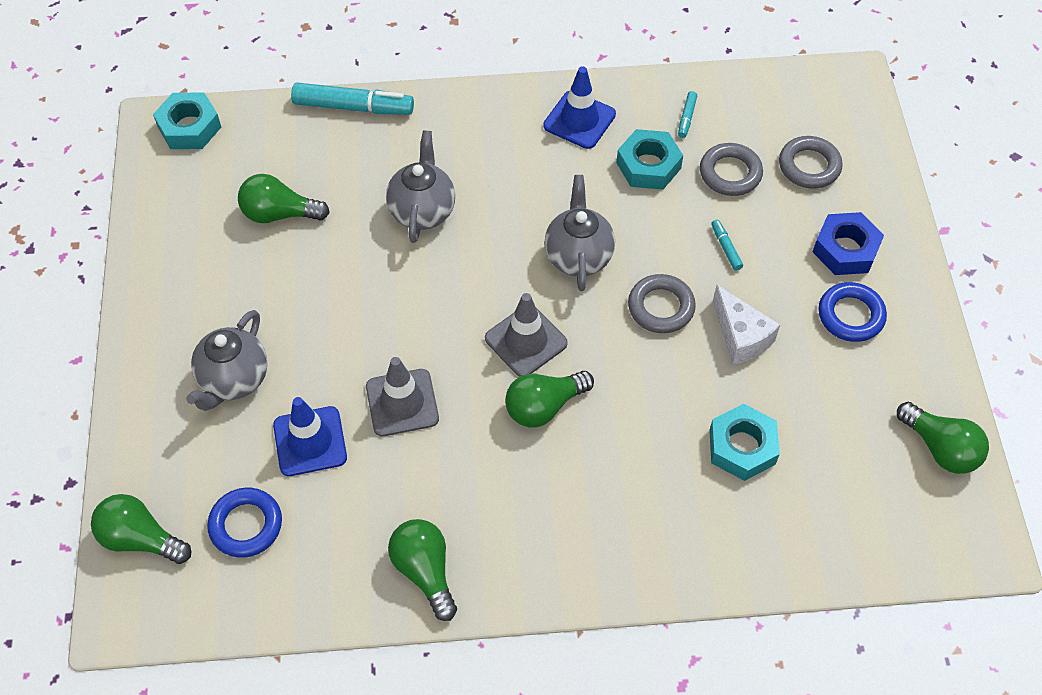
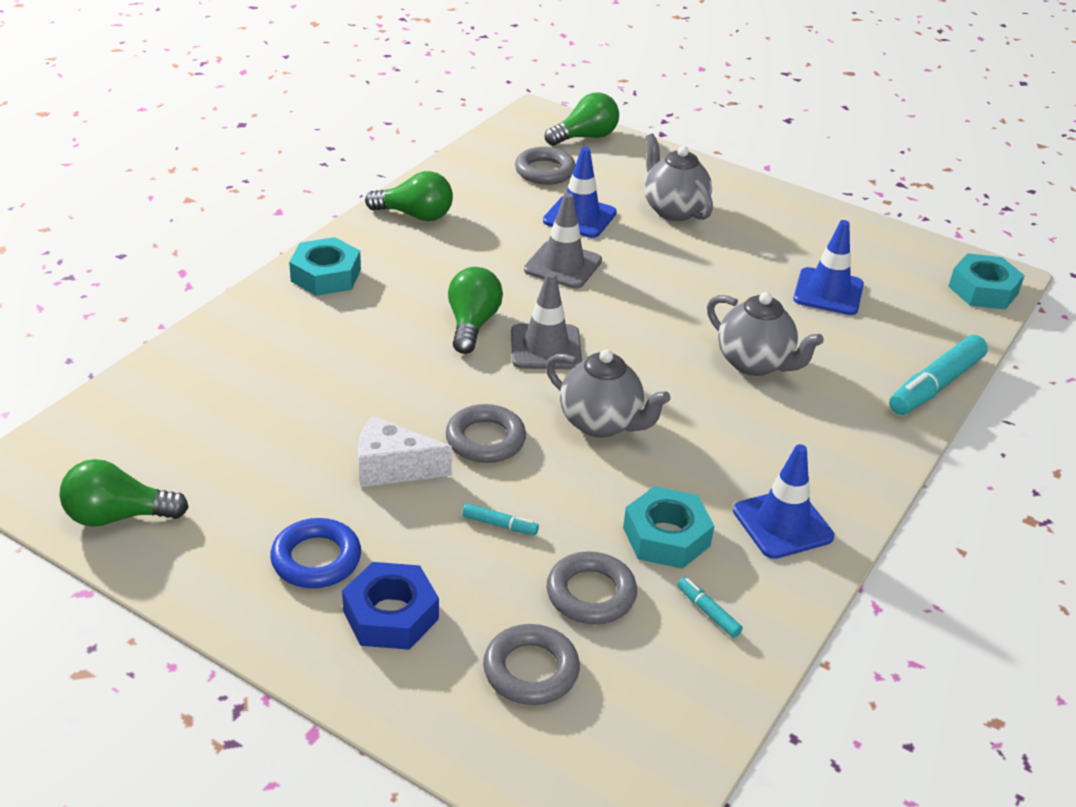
camera: 125 degrees right, 20 degrees down
(246, 525) = (545, 171): blue ring -> grey ring
(279, 214) = (828, 292): green light bulb -> blue traffic cone
(742, 447) = (294, 400): turquoise nut -> turquoise nut (326, 275)

